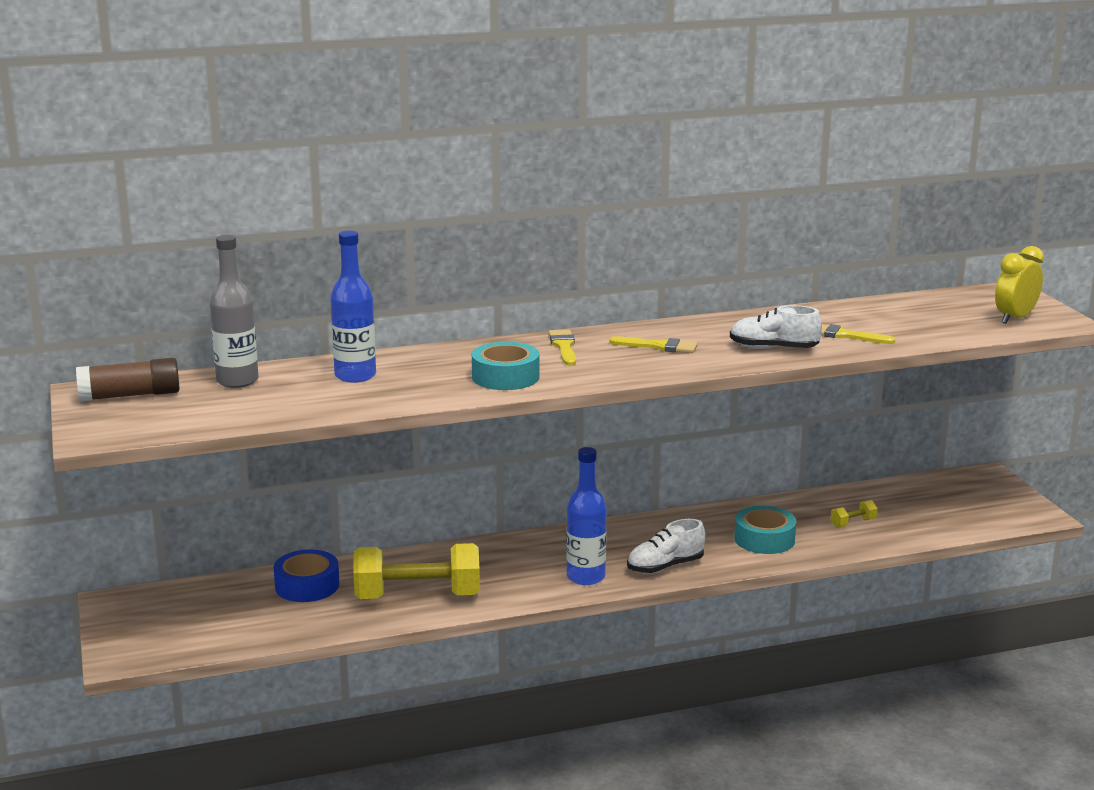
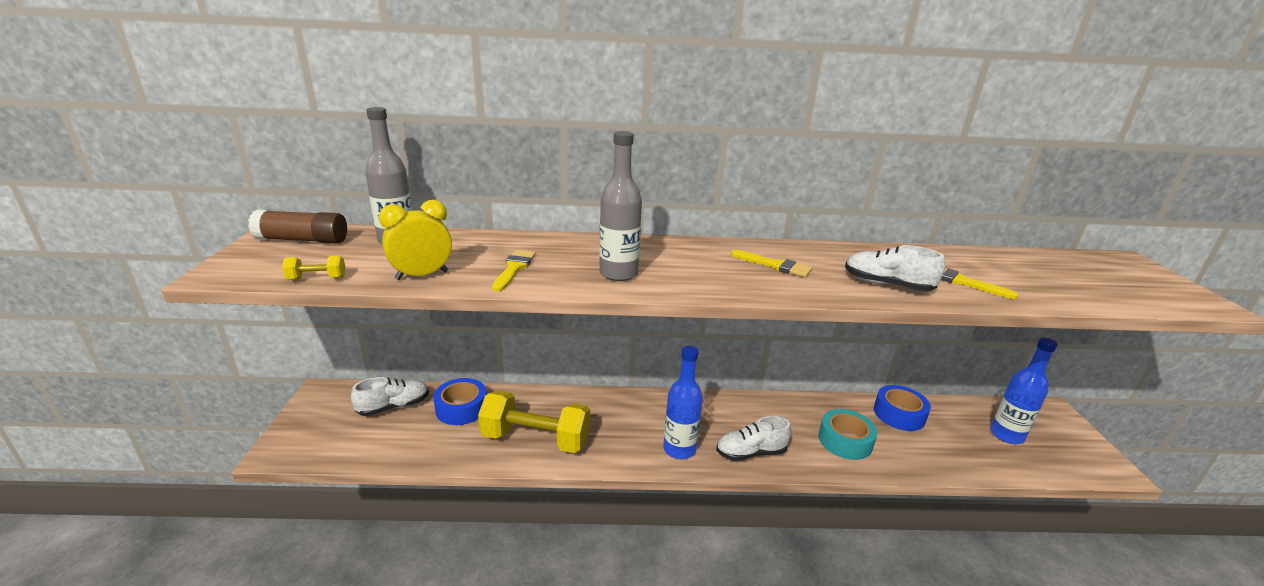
camera: 15 degrees right, 5 degrees up
(221, 598) = (394, 406): none -> white shoe
(355, 376) = (492, 251): blue bottle -> blue bottle (1006, 435)
(505, 377) = (618, 274): turquoise tape -> grey bottle
(564, 346) = (688, 252): yellow brush -> yellow brush (514, 268)
(819, 506) = (899, 414): none -> blue tape
(853, 523) = (928, 439): yellow dumbbell -> yellow dumbbell (317, 278)
(1015, 318) = (1146, 290): yellow clock -> yellow clock (422, 275)

